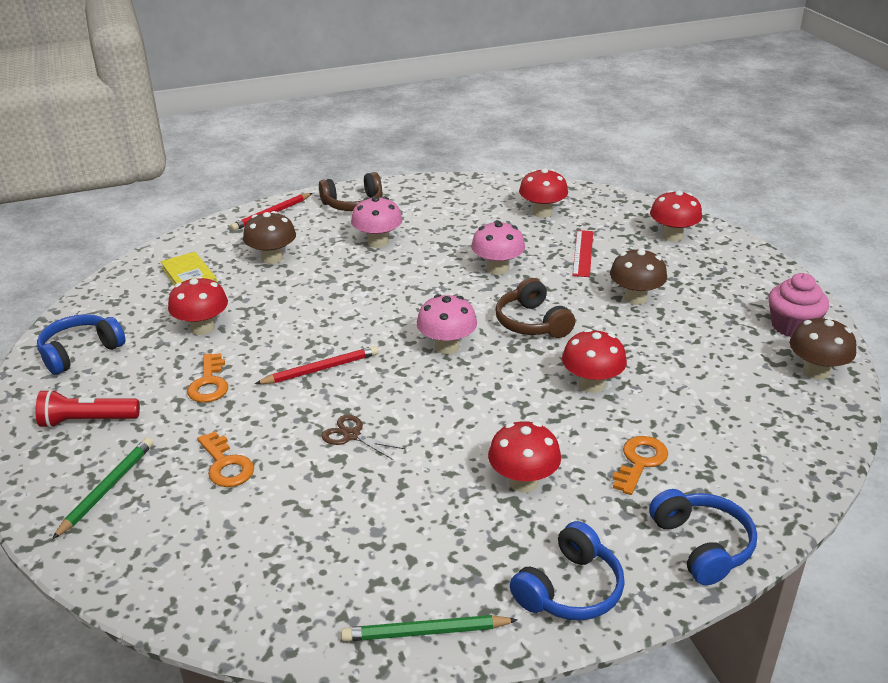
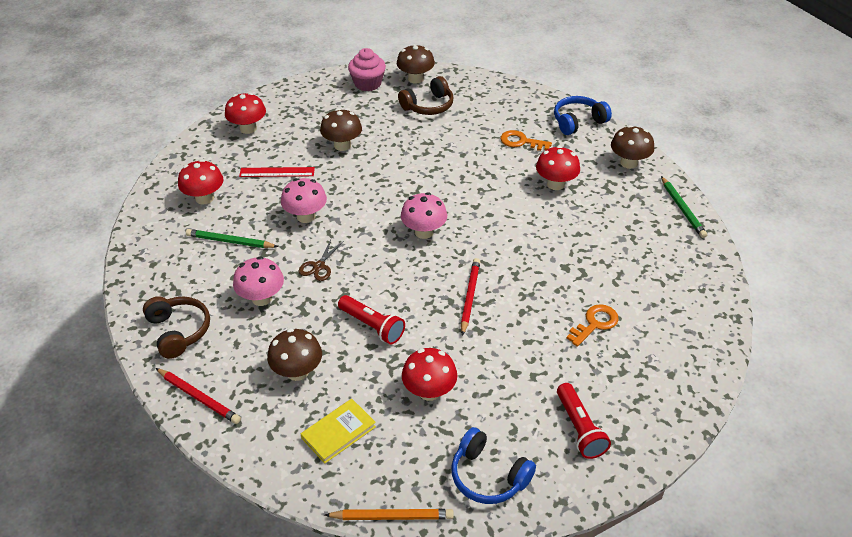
camera: 100 degrees left, 10 degrees up
(84, 297) = (392, 516): none -> orange pencil
(107, 488) = (645, 384): green pencil -> green pencil (230, 241)
(209, 383) = (507, 361): orange key -> none
(308, 301) = (372, 326): none -> red flashlight
(321, 369) = (469, 297): red pencil -> red pencil turned 45 degrees clockwise
(351, 435) = (540, 265): brown scissors -> brown scissors (318, 266)
(532, 323) = (383, 192): brown headphones -> brown headphones (428, 106)
(570, 589) = (629, 163): blue headphones -> brown mushroom
(591, 384) = (452, 162): red mushroom -> none

